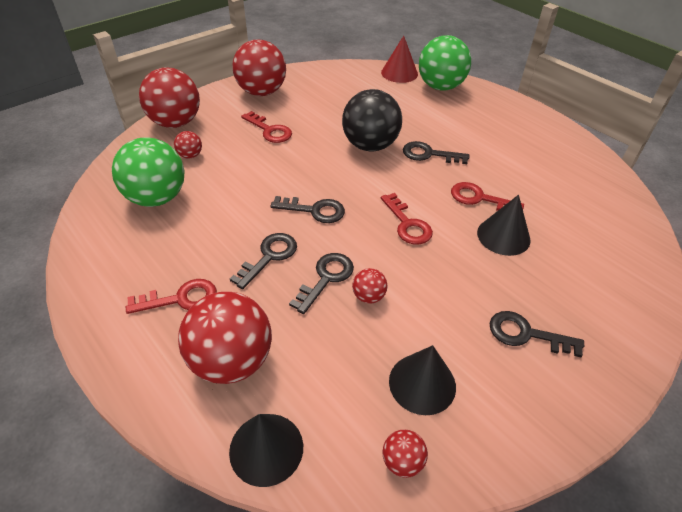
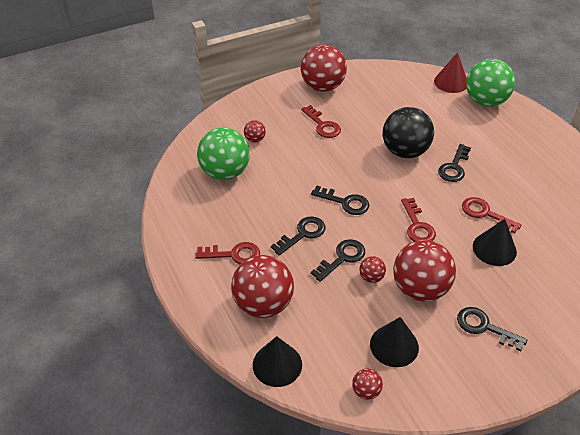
camera: 15 degrees right, 0 degrees up
(176, 123) = (247, 107): red ball -> red ball (420, 289)
(429, 154) = (454, 167): black key -> black key turned 90 degrees counterclockwise

